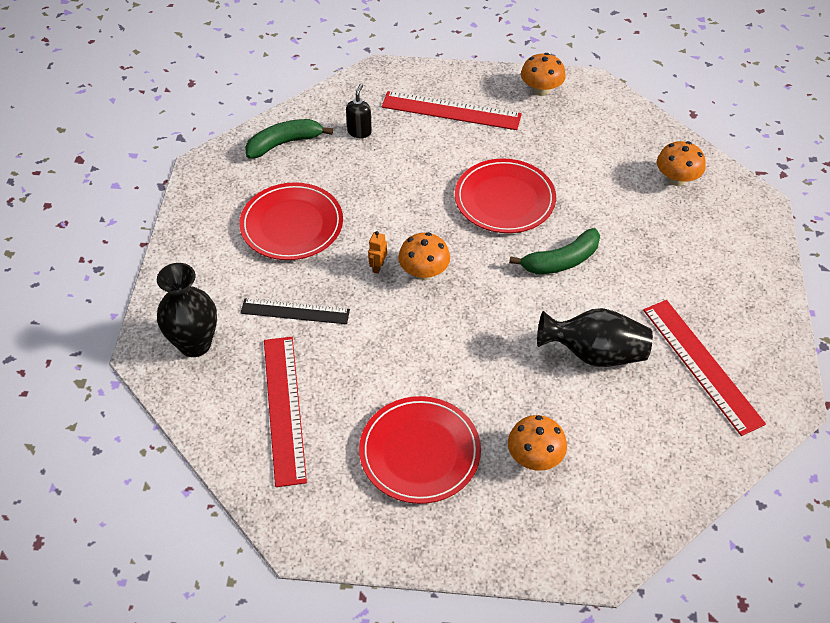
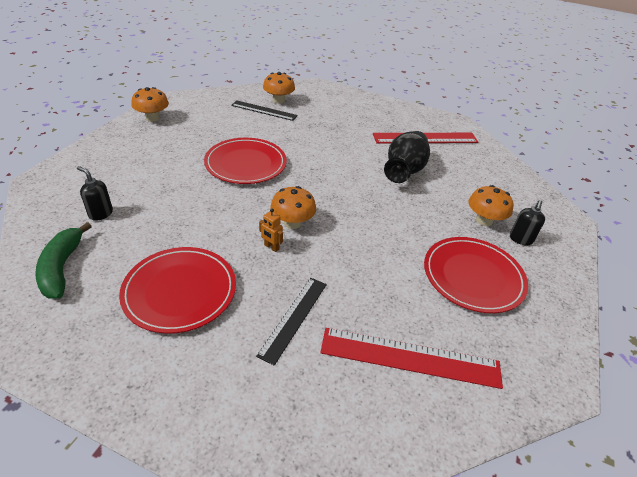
camera: 75 degrees left, 10 degrees down
(195, 344) = (298, 422): black vase -> none
(451, 110) = (130, 160): red ruler -> none
(517, 501) = (520, 239): none -> black soap dispenser
(561, 261) = (319, 159): green banana -> none
(636, 174) = (264, 110): none -> black ruler

